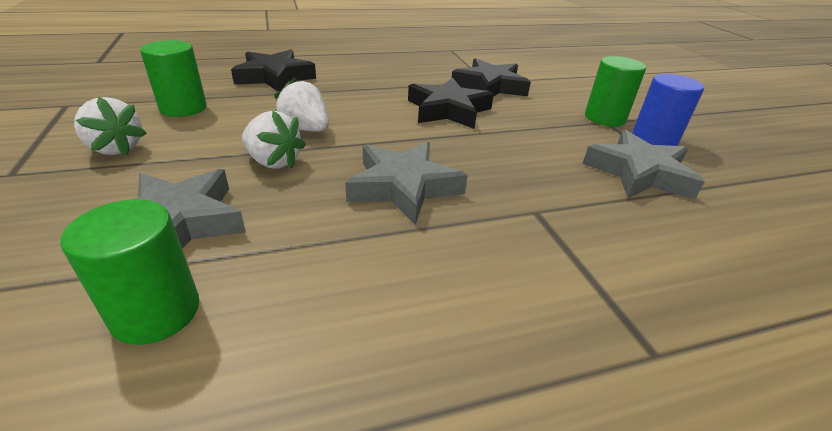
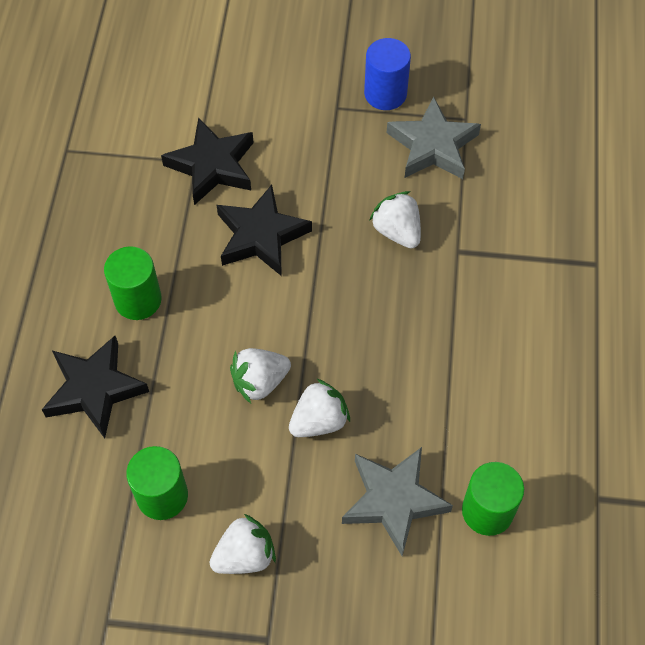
camera: 65 degrees left, 25 degrees up
(403, 187) = (395, 329): grey star -> none
(519, 169) = (397, 231): none -> white strawberry
(604, 118) = (330, 103): green cylinder -> green cylinder (138, 300)

